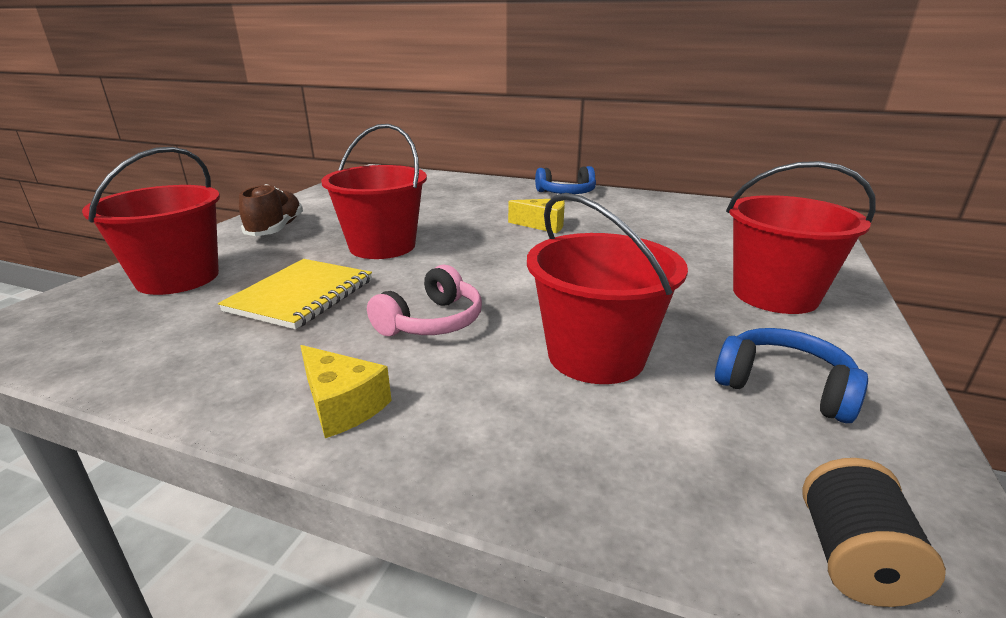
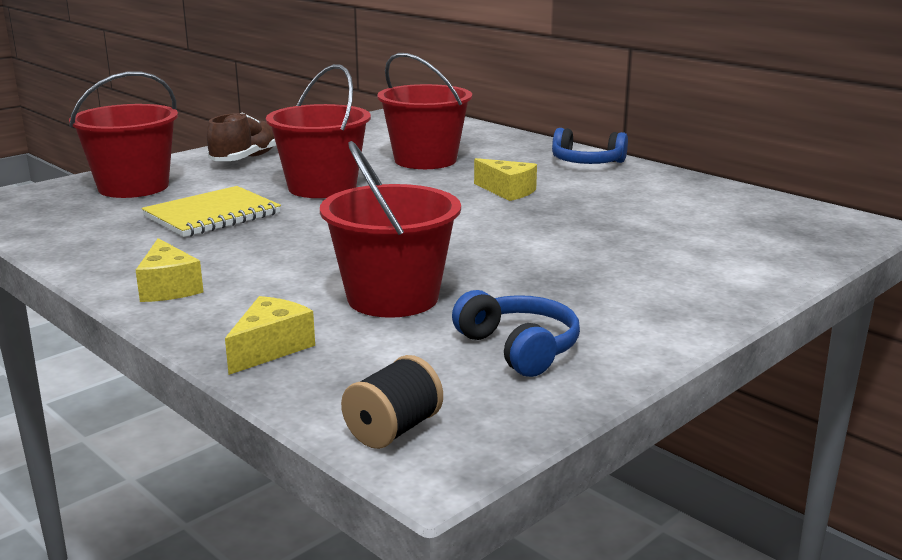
camera: 25 degrees right, 5 degrees down
(432, 322) = (292, 251): pink headphones -> none
(560, 466) = (270, 348): none -> yellow cheese
(775, 295) = (647, 290): red bucket -> red bucket (425, 160)

